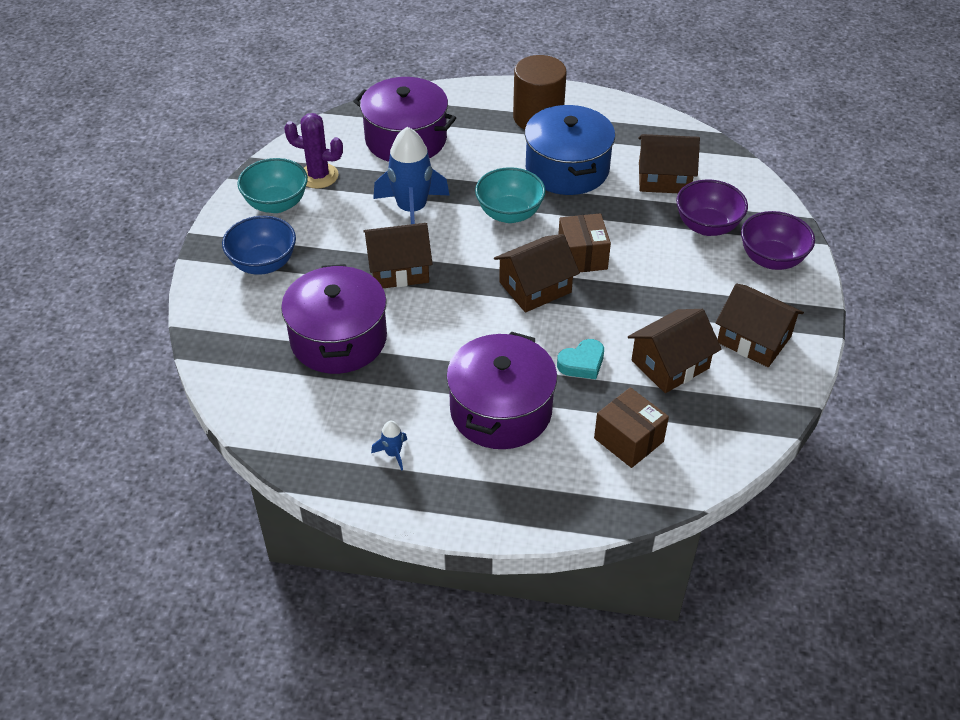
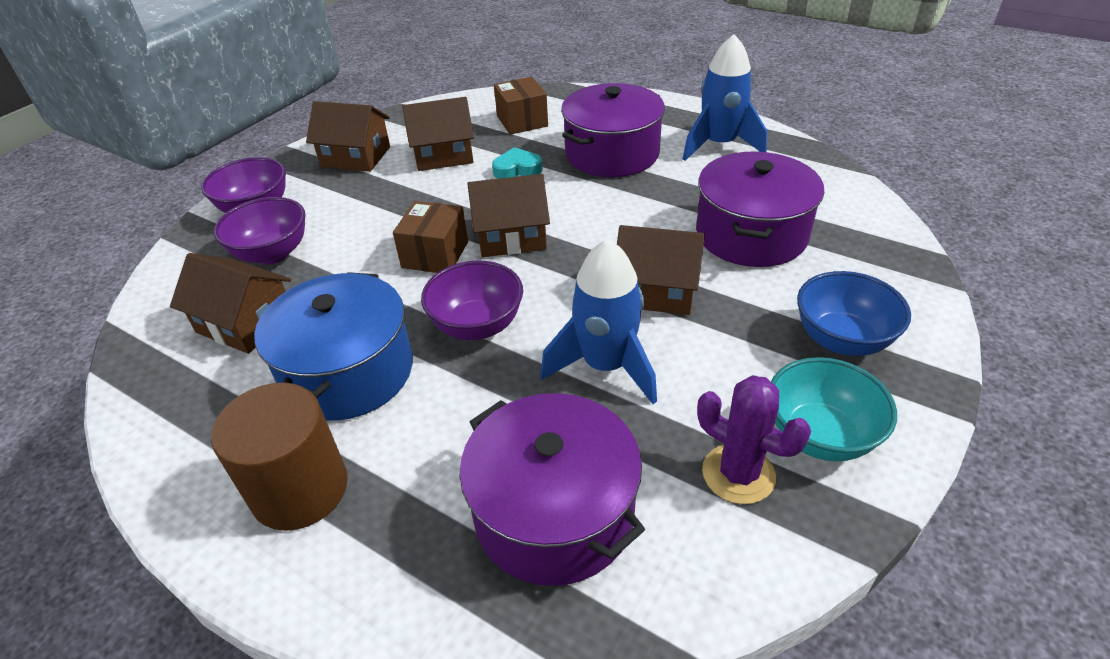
camera: 155 degrees left, 5 degrees down
(393, 453) = (719, 145): blue rocket -> blue rocket, size x2.36
(509, 214) = (477, 325): turquoise bowl -> purple bowl
(754, 339) = (356, 157): brown house -> brown house turned 45 degrees counterclockwise

